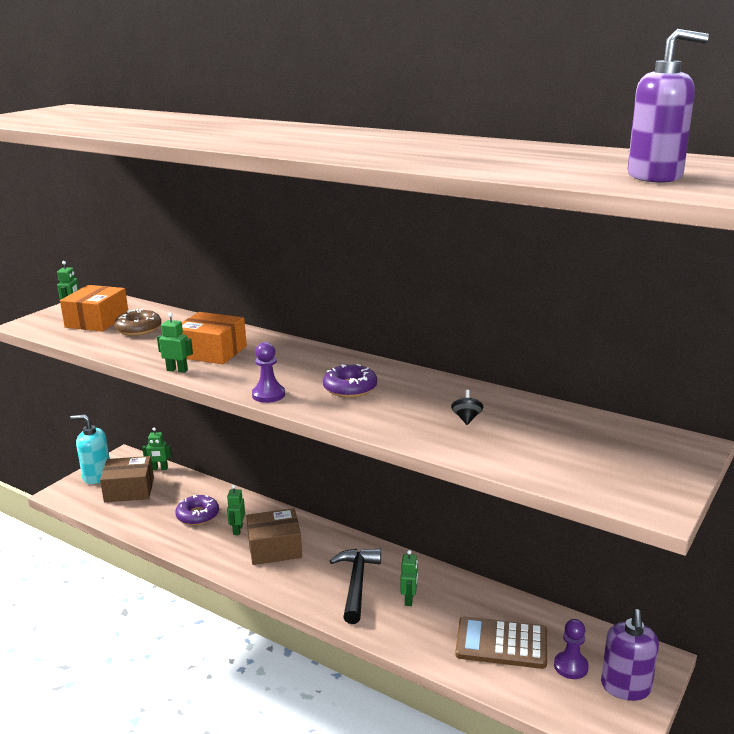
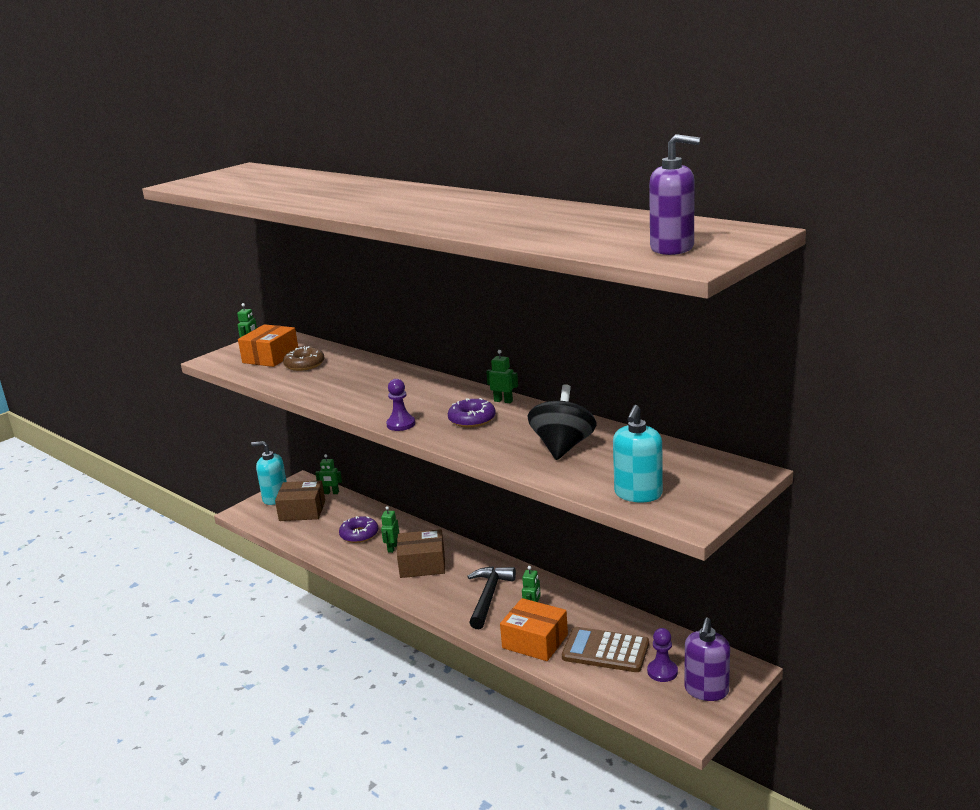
camera: 10 degrees right, 0 degrees up
(177, 370) = (329, 402): green robot -> green robot (503, 401)
(212, 352) = (363, 386): orange box -> orange box (535, 641)
(466, 419) = (563, 447): black spinning top -> black spinning top, size x2.46
(578, 474) = (638, 494): none -> turquoise soap dispenser

